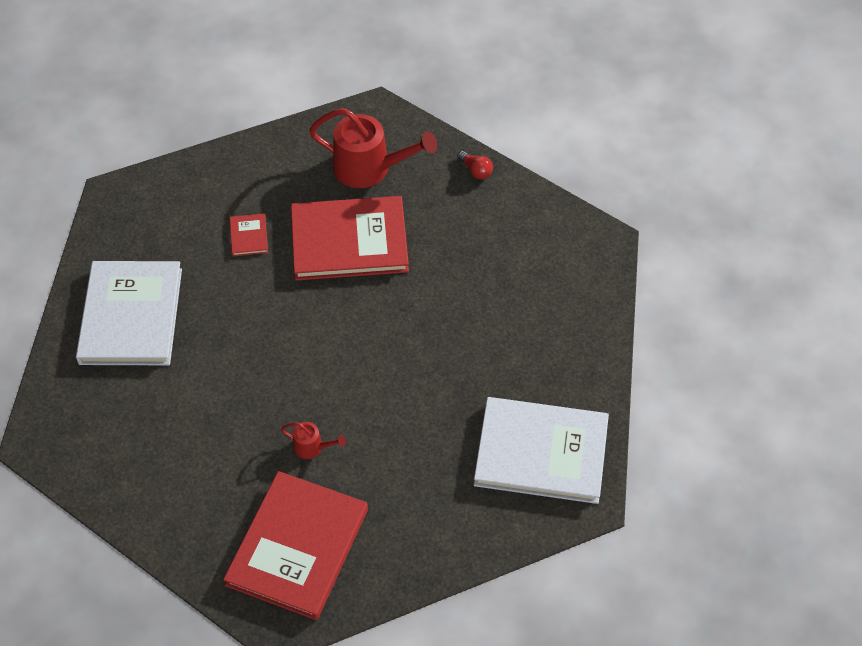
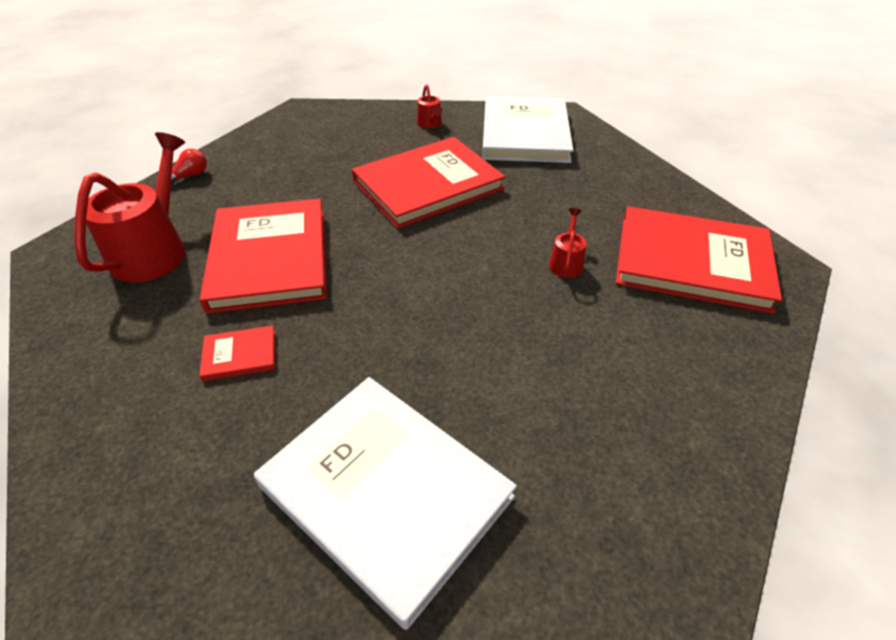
camera: 95 degrees left, 10 degrees down
(131, 316) = (386, 491): white book -> white book turned 45 degrees clockwise
(442, 353) = (428, 185): none -> red book
(567, 361) = (430, 124): none -> red watering can

